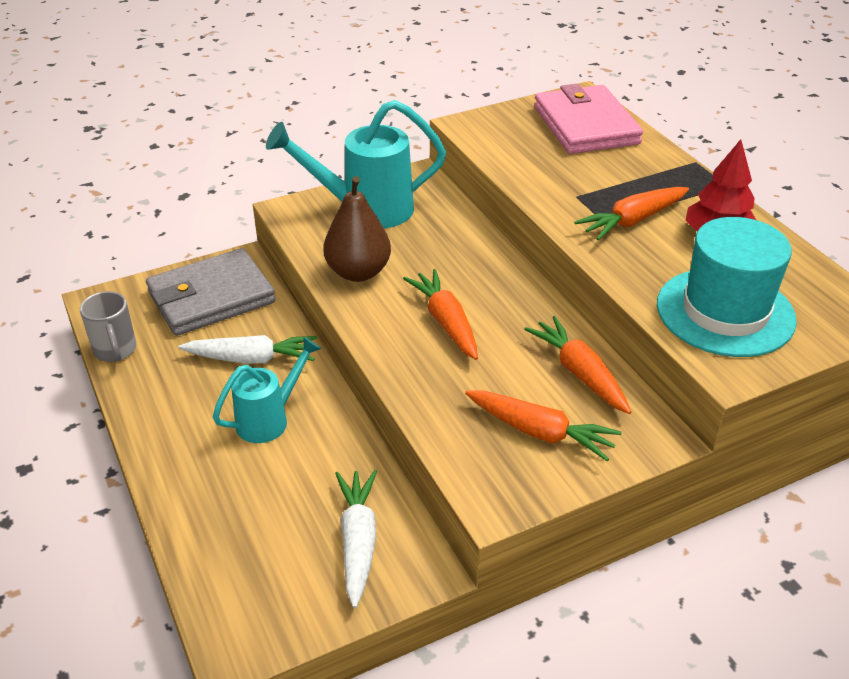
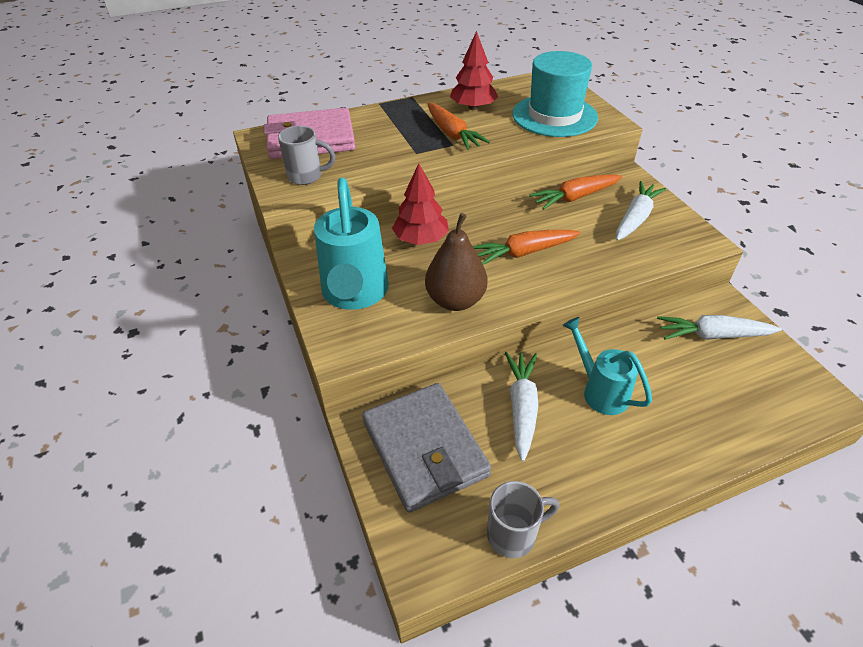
camera: 85 degrees left, 5 degrees up
(461, 244) = (421, 239): none -> red tree
(506, 132) = (306, 176): none -> grey mug
(540, 432) = (635, 218): orange carrot -> white carrot

